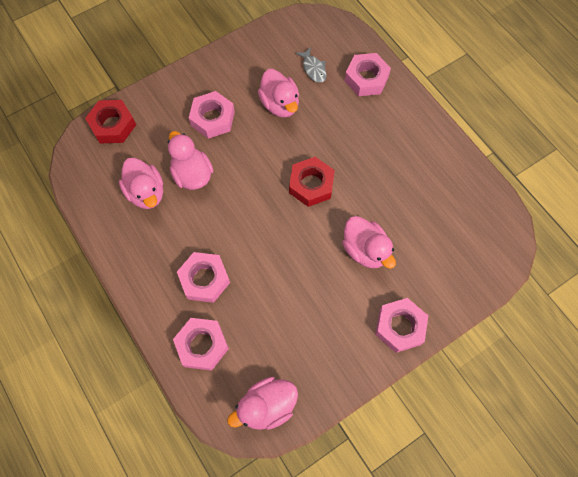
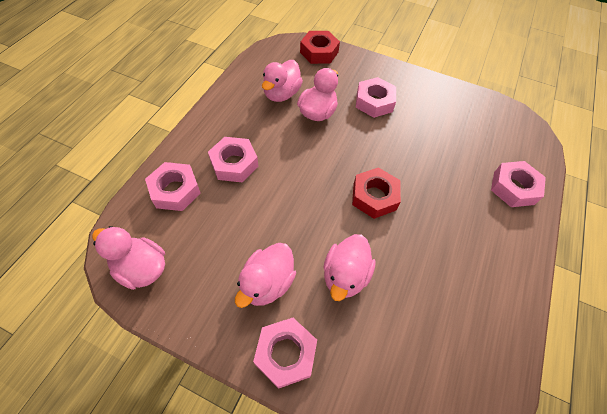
camera: 55 degrees right, 10 degrees down
(280, 104) = (426, 137): pink duck -> pink duck (267, 283)
(313, 69) = (481, 144): grey fish -> none

